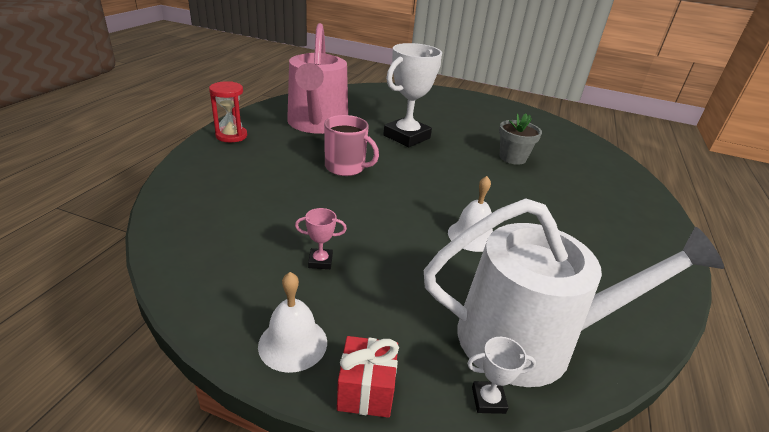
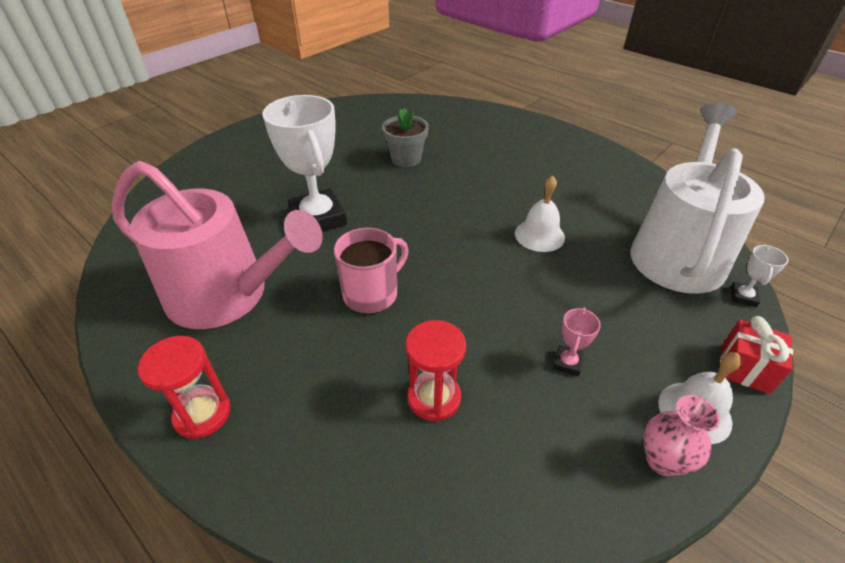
camera: 65 degrees left, 10 degrees up
(235, 319) = (662, 460): none -> pink vase
(264, 203) = (434, 398): none -> red hourglass

